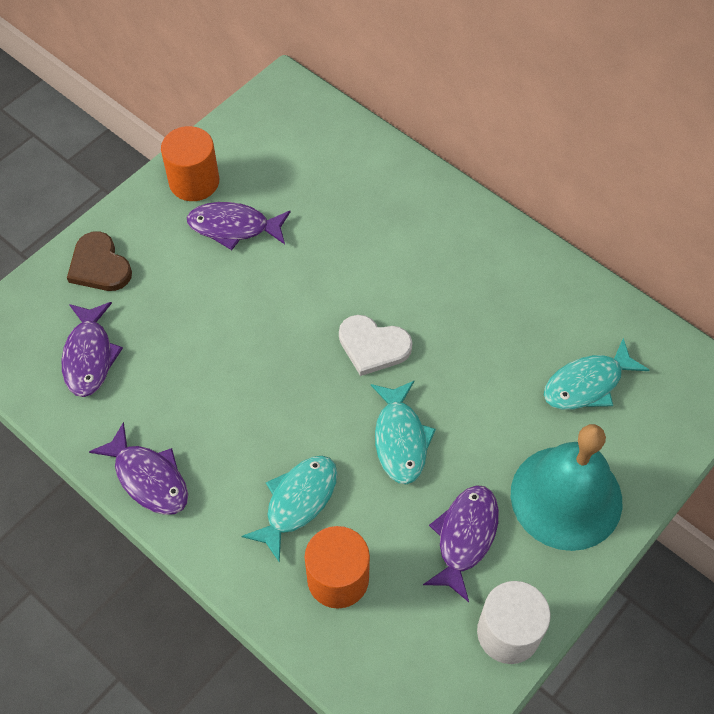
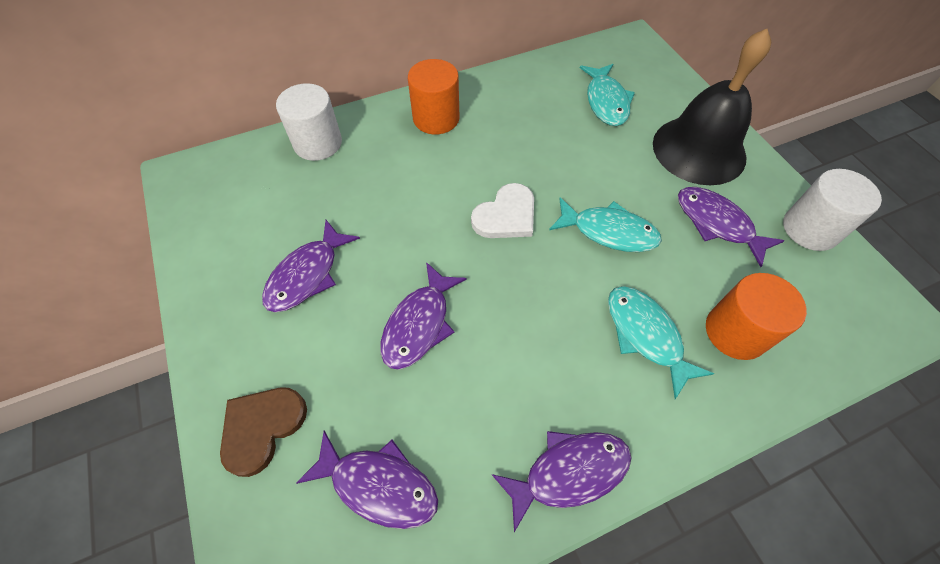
camera: 65 degrees left, 0 degrees up
(99, 265) = (262, 427): brown heart -> brown heart turned 135 degrees clockwise
(194, 182) = (225, 290): orange cylinder -> orange cylinder (436, 118)
(226, 326) = (419, 324): none -> purple fish
(375, 162) = (318, 143): none -> white cylinder
(566, 497) = (699, 150): turquoise bell -> black bell

